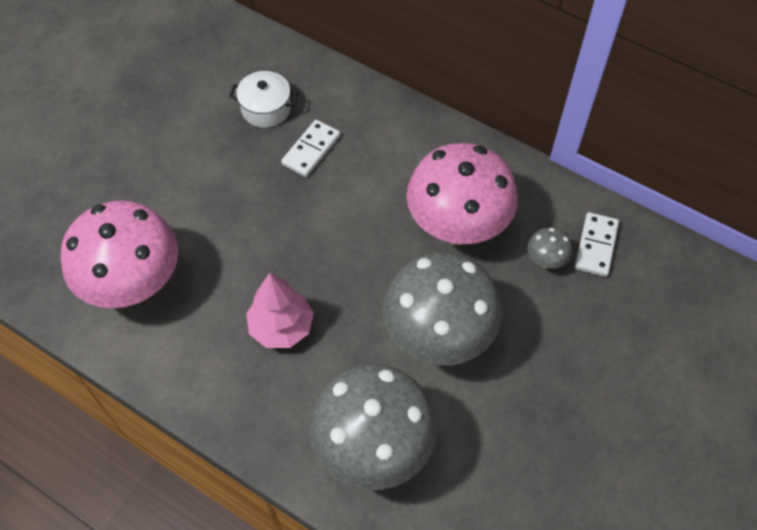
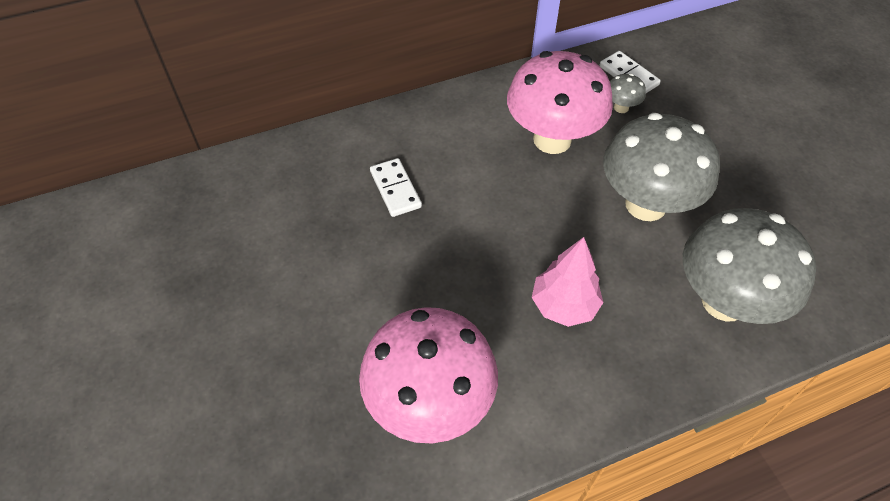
camera: 55 degrees left, 5 degrees down
(266, 109) = (320, 197): white pot -> none

